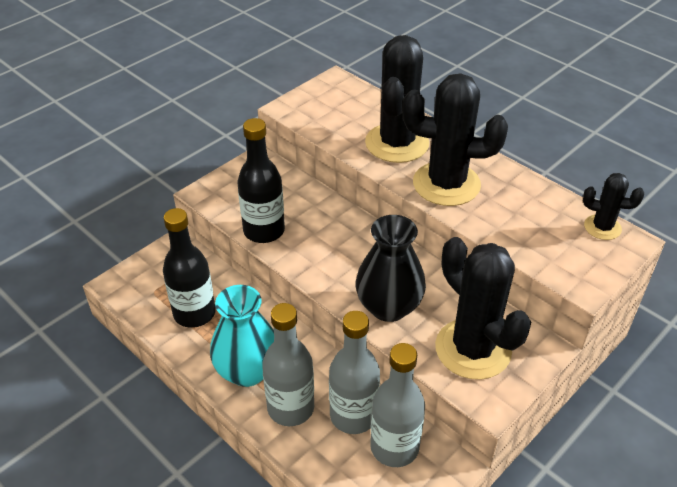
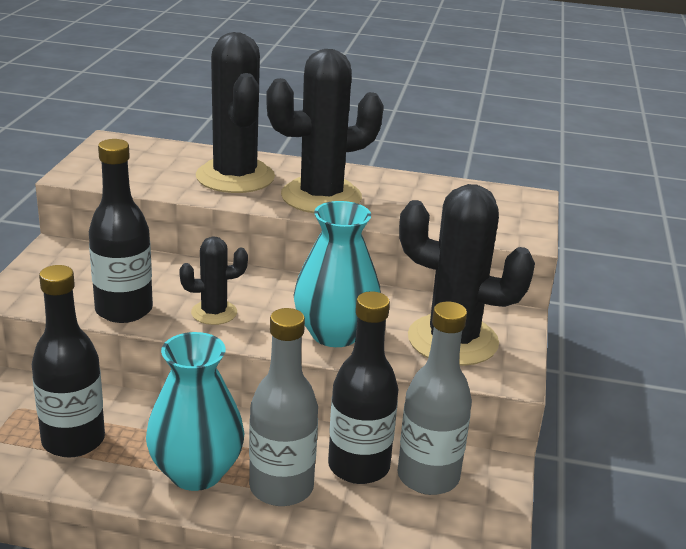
camera: 35 degrees left, 15 degrees down
(353, 415) = (358, 466): grey bottle -> black bottle
(388, 307) = (335, 334): black vase -> turquoise vase
(602, 227) = (498, 193): black cactus -> black cactus (214, 313)

